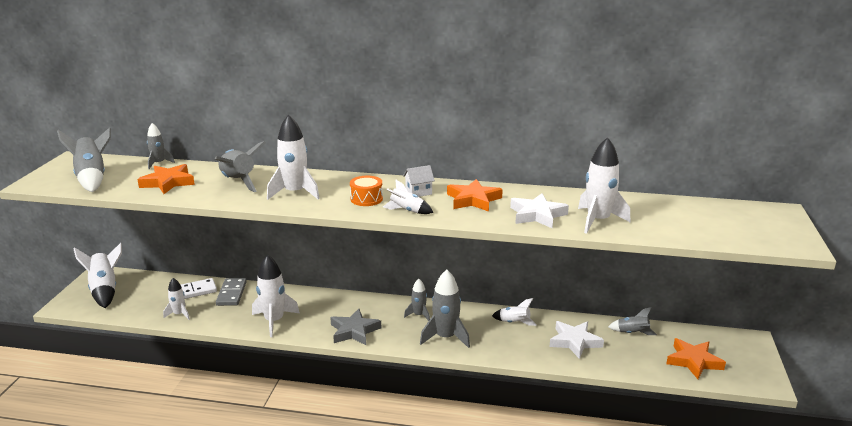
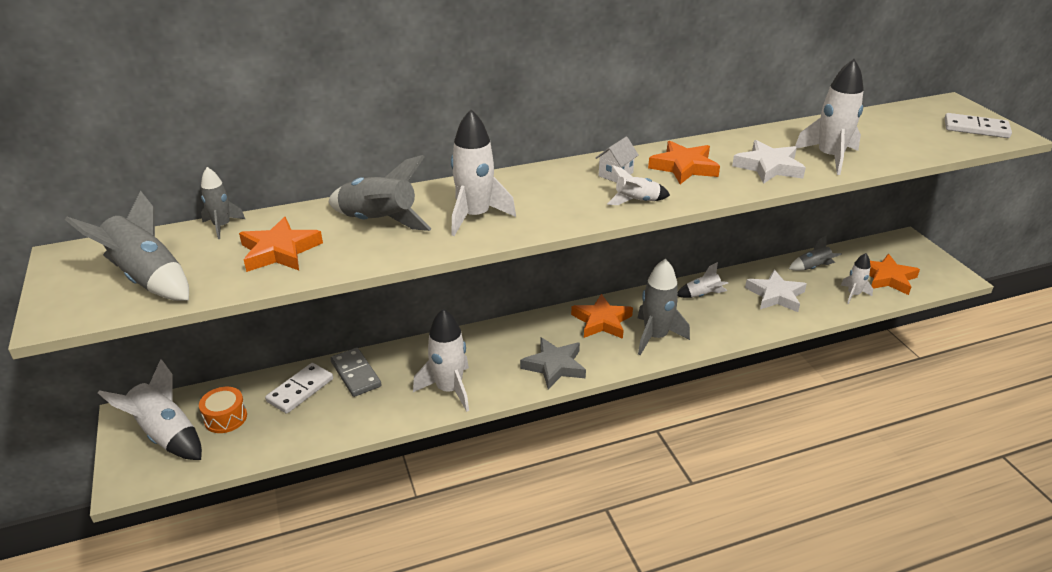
camera: 30 degrees left, 10 degrees up
(179, 314) = (316, 427): white rocket -> white rocket (853, 294)
(366, 199) = (571, 199): orange drum -> orange drum (225, 418)
(419, 315) = (602, 321): grey rocket -> orange star
(771, 233) = (976, 128): none -> white domino

